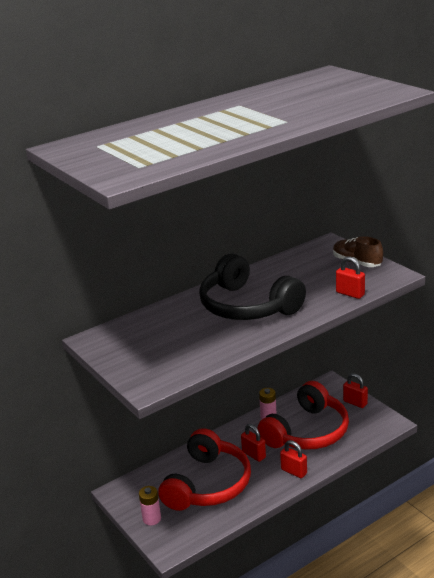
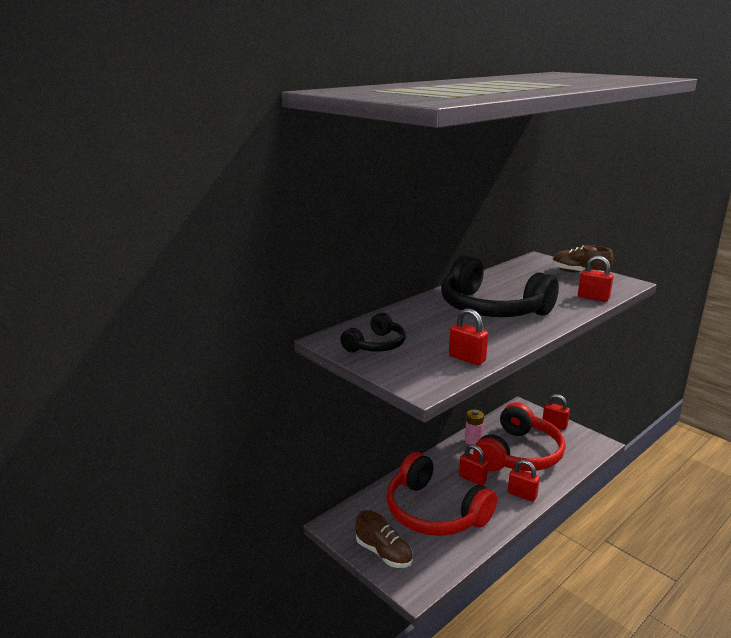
camera: 10 degrees left, 5 degrees down
(127, 346) = (376, 345): none -> black headphones
(152, 519) = (384, 553): pink battery -> brown shoe
(196, 361) = (467, 358): none -> red padlock
(208, 484) = (434, 512): red headphones -> red headphones turned 120 degrees clockwise

